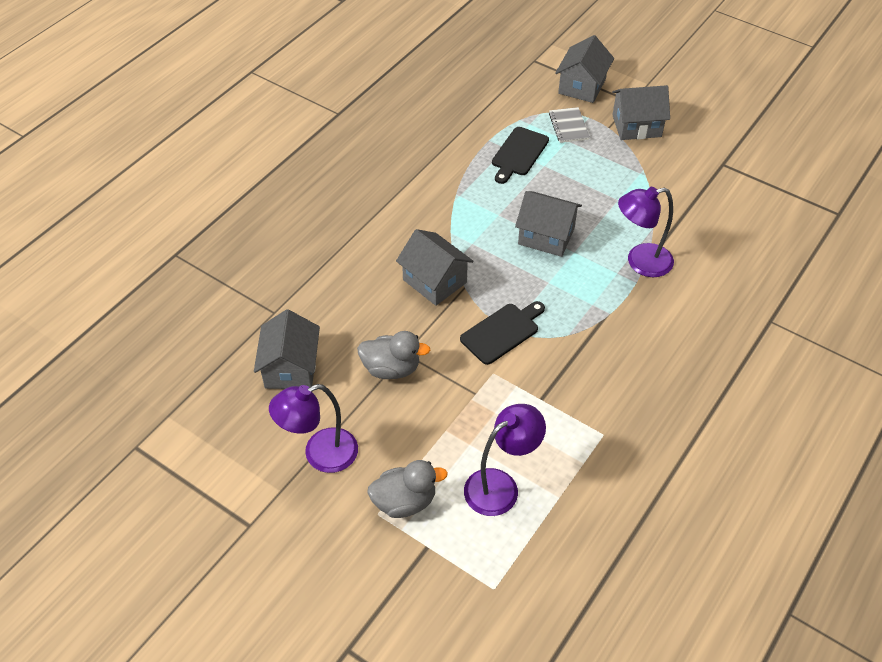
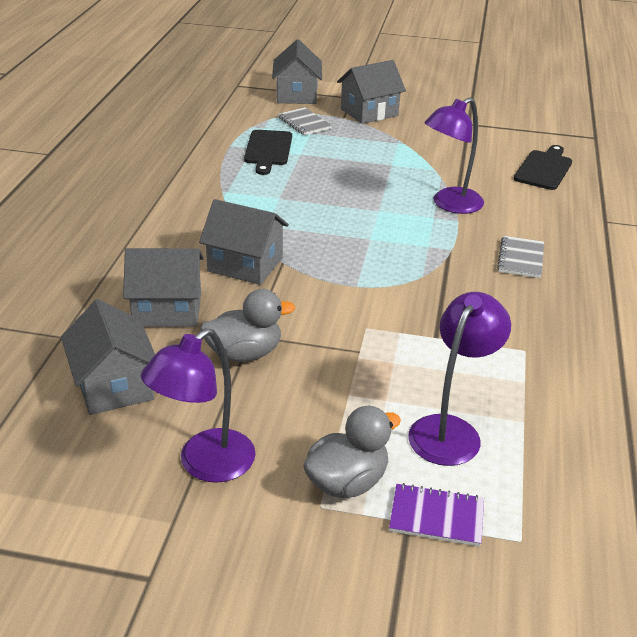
camera: 25 degrees left, 15 degrees down
(448, 550) = (436, 517): none -> purple notebook
(502, 332) = (351, 290): black cutting board -> black cutting board (544, 169)
(546, 236) = (341, 204): grey house -> grey house (167, 309)
(663, 341) = (521, 259): none -> grey notebook

